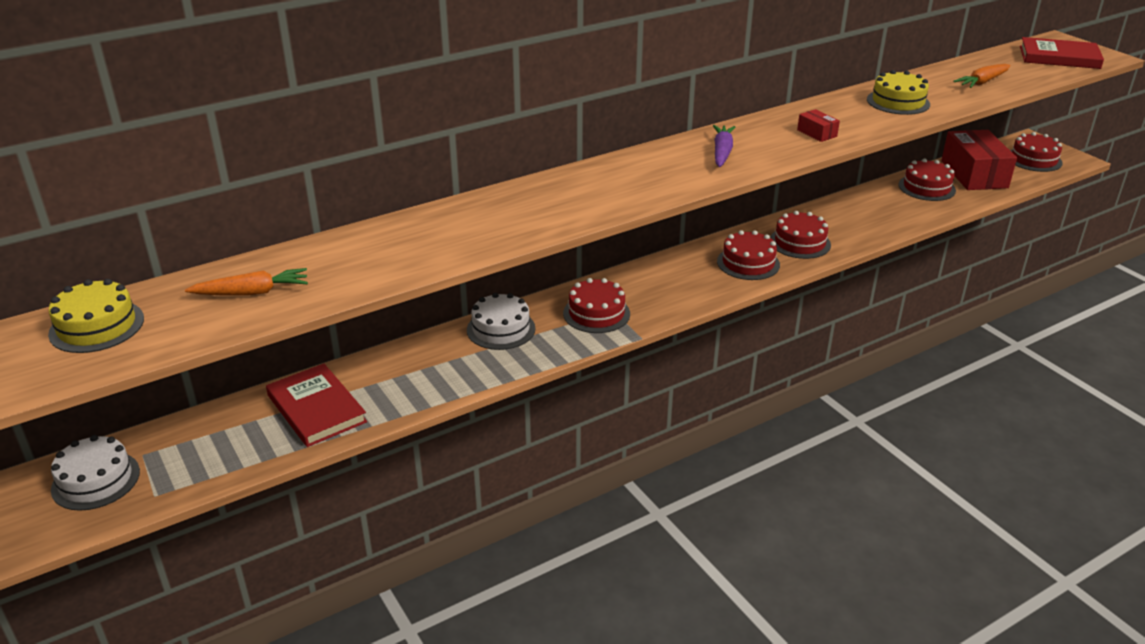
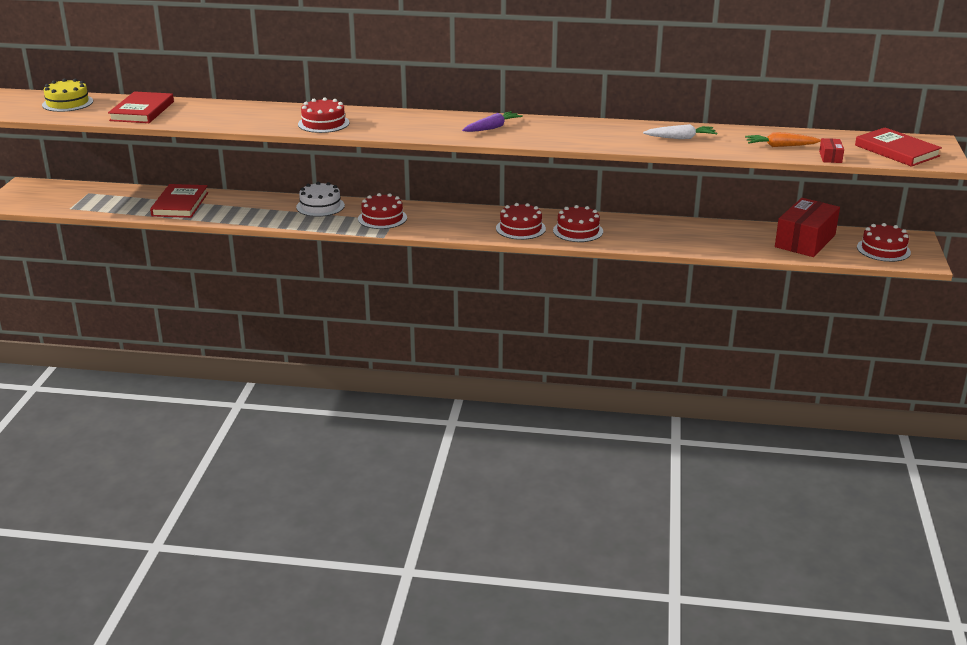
camera: 40 degrees right, 5 degrees down
(96, 480) = (58, 194): white cake -> none
(252, 292) = (142, 111): orange carrot -> red book
(817, 133) = (576, 137): red box -> red box (830, 157)
(898, 102) = (681, 138): yellow cake -> white carrot
(926, 187) = (745, 235): red cake -> red cake (323, 123)

